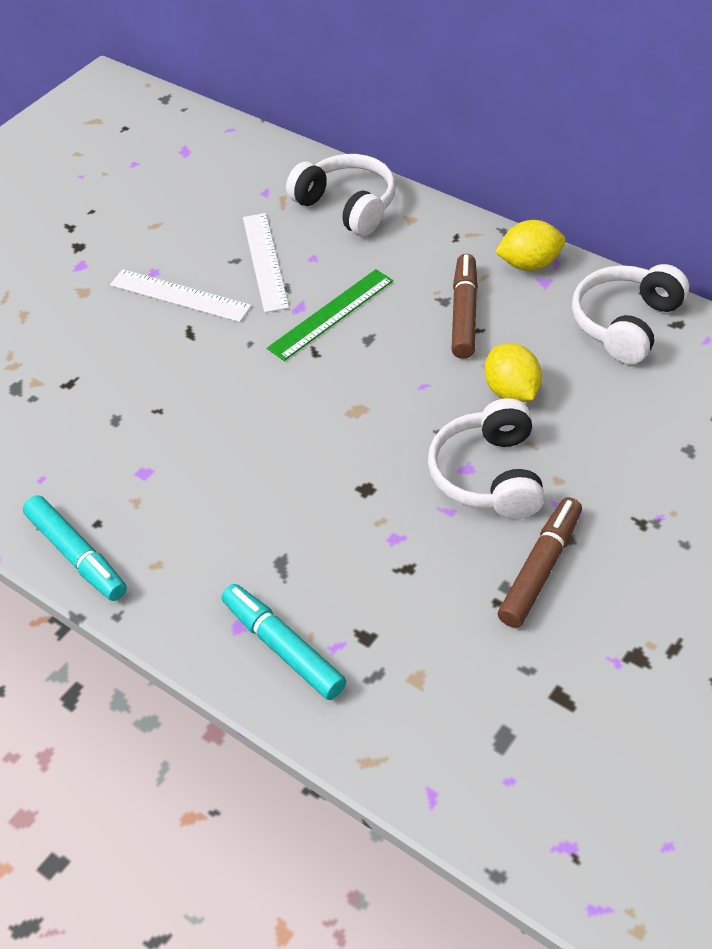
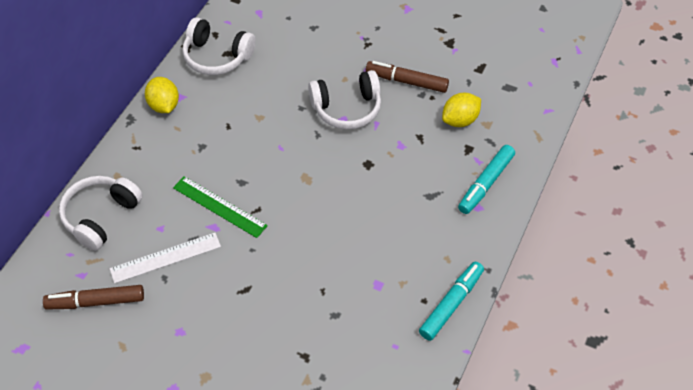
camera: 105 degrees left, 5 degrees up
(180, 295) = (206, 306): white ruler -> none
(464, 313) = (213, 134): brown marker -> brown marker (96, 301)
(512, 391) = (280, 104): yellow lemon -> yellow lemon (460, 120)

